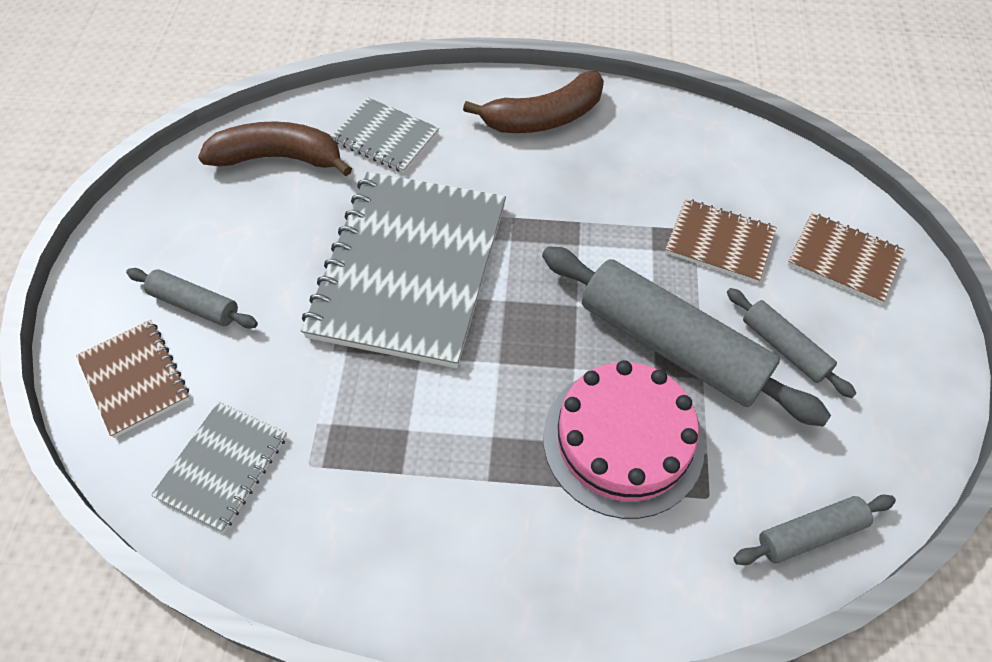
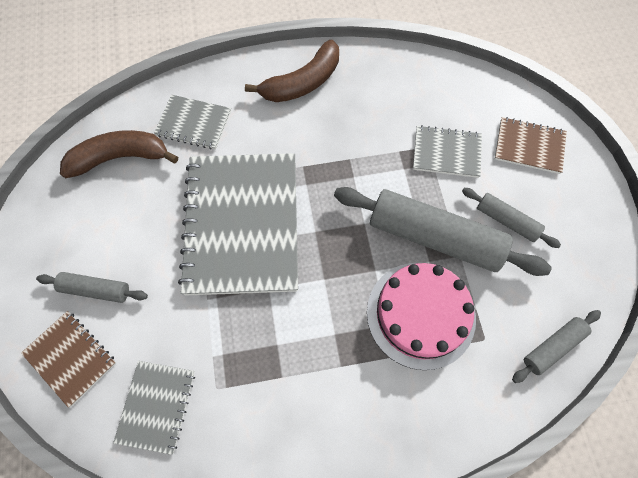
camera: 15 degrees left, 10 degrees up
(719, 242) = (446, 153): brown notebook -> grey notebook

